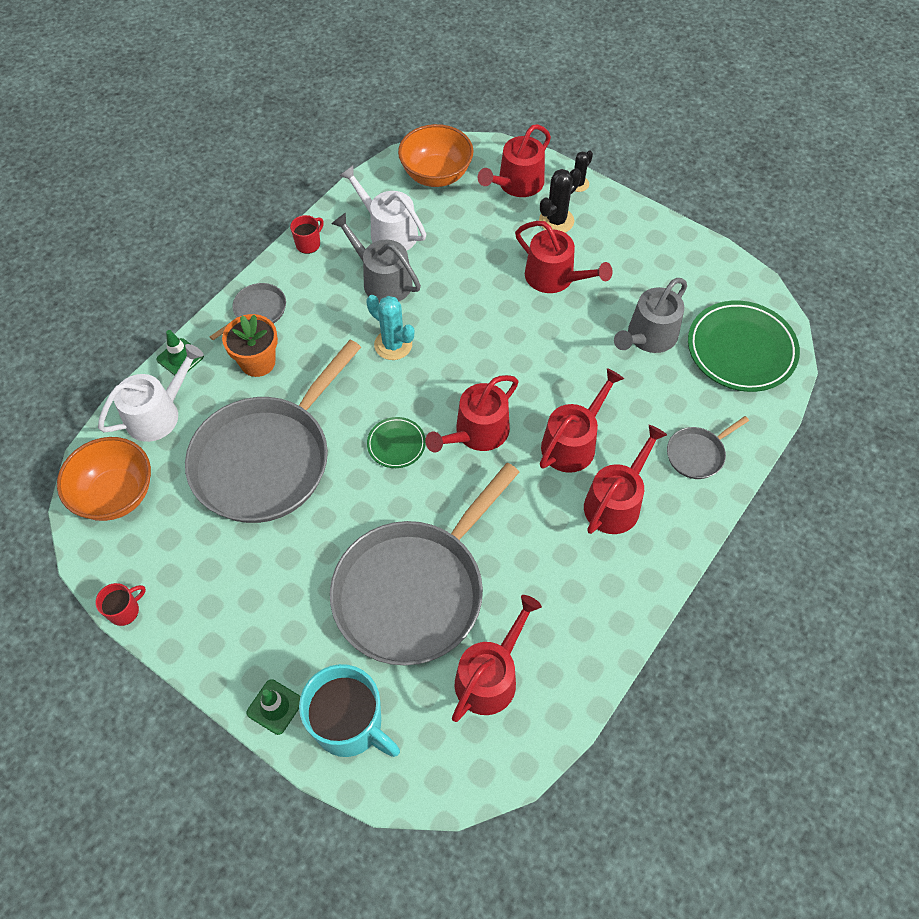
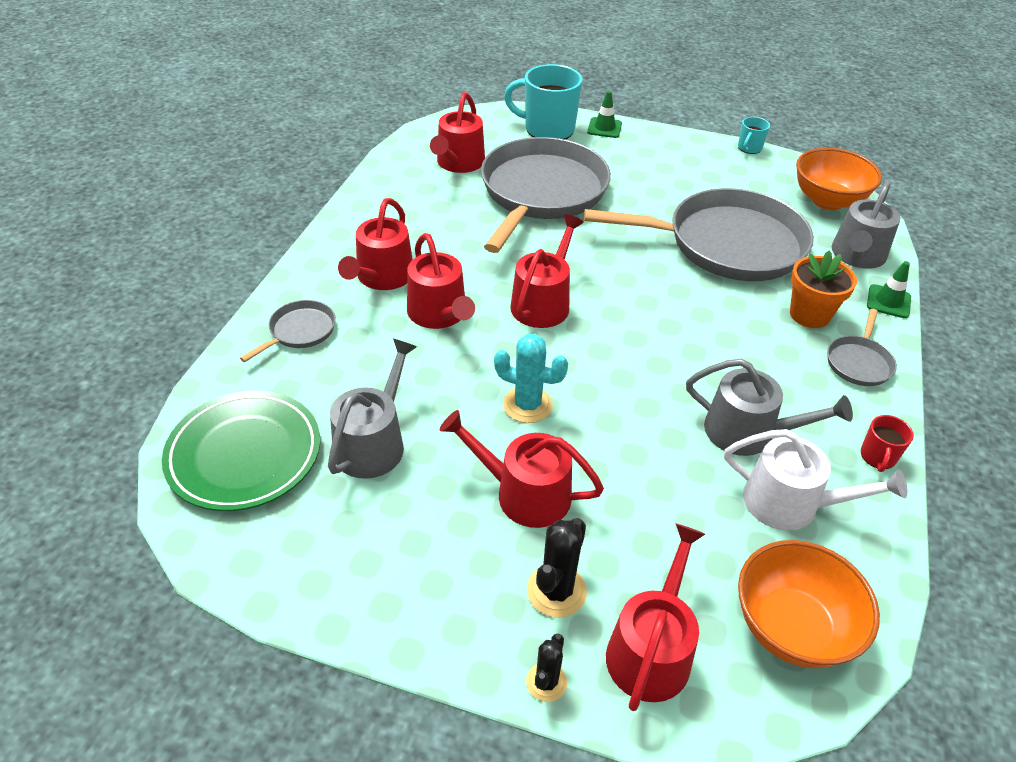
camera: 160 degrees right, 15 degrees down
(125, 610) = (749, 148): red mug -> turquoise mug
(158, 414) = (857, 256): white watering can -> grey watering can
(266, 460) = (728, 244): grey pan -> grey pan turned 75 degrees clockwise
(393, 345) = (682, 362): turquoise cactus -> turquoise cactus (527, 405)
(396, 444) = (618, 278): green plate -> none
(572, 443) = (439, 314): red watering can -> red watering can turned 45 degrees counterclockwise

